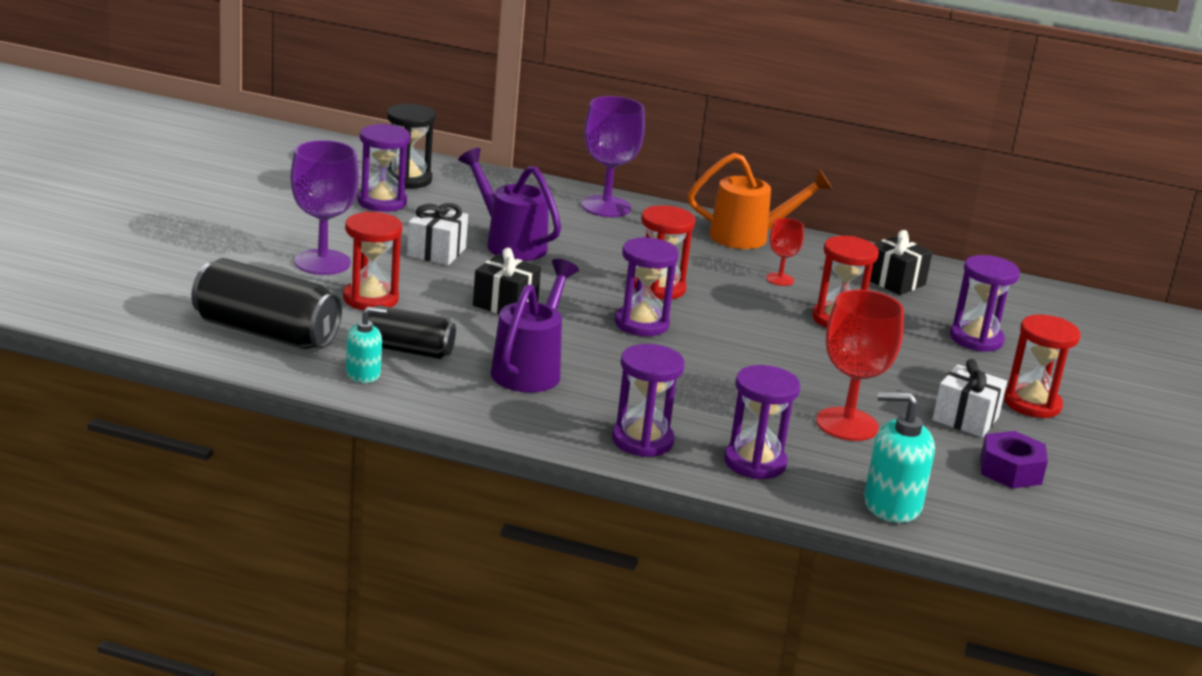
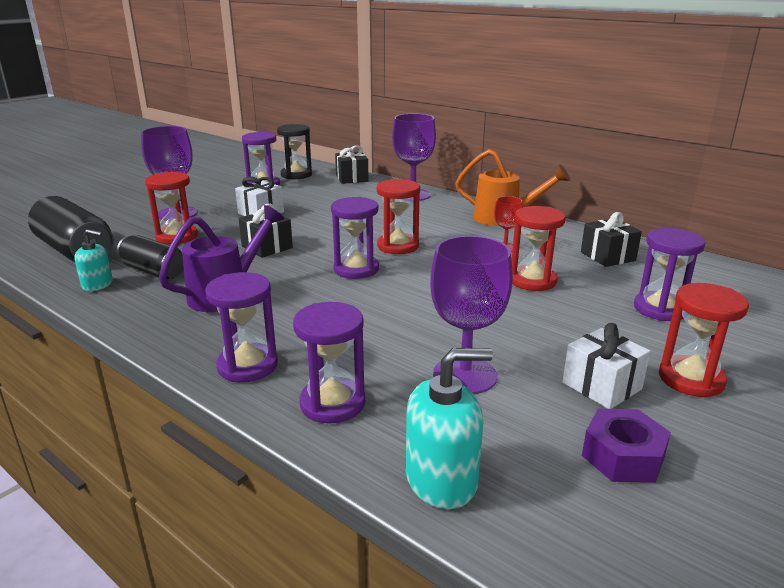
camera: 25 degrees right, 0 degrees up
(495, 182) = (352, 178): none -> black gift
(510, 243) = (318, 211): purple watering can -> none
(847, 424) = (465, 375): red goblet -> purple goblet
(891, 505) = (442, 479): turquoise soap dispenser -> turquoise soap dispenser turned 135 degrees clockwise

